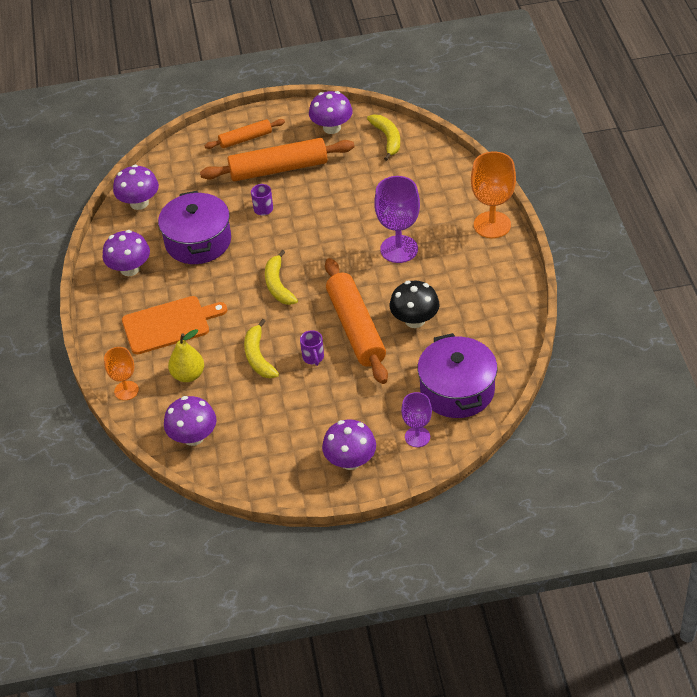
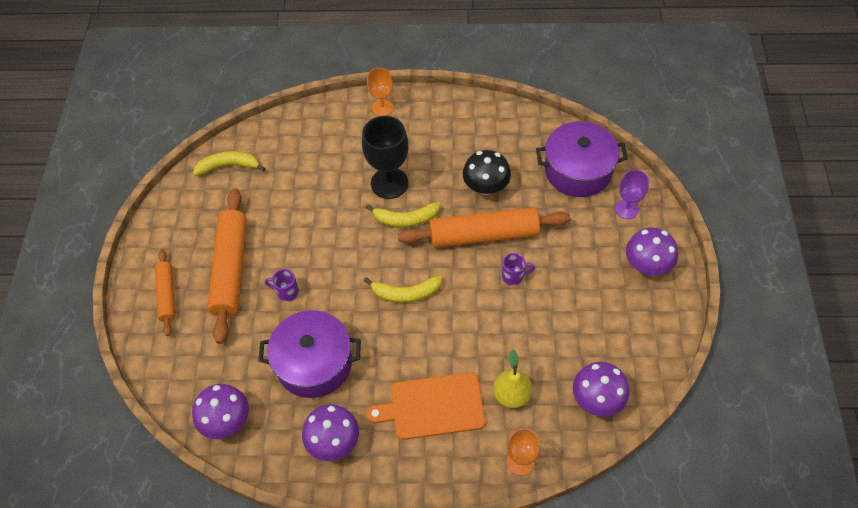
camera: 80 degrees left, 10 degrees up
(169, 324) = (433, 406): orange cutting board -> orange cutting board turned 90 degrees counterclockwise
(258, 357) = (501, 324): yellow banana -> yellow banana (406, 219)
(332, 128) = (188, 211): purple mushroom -> none
(399, 249) = (389, 183): purple goblet -> black goblet
(492, 225) = (382, 108): orange goblet -> orange goblet, size x0.60

